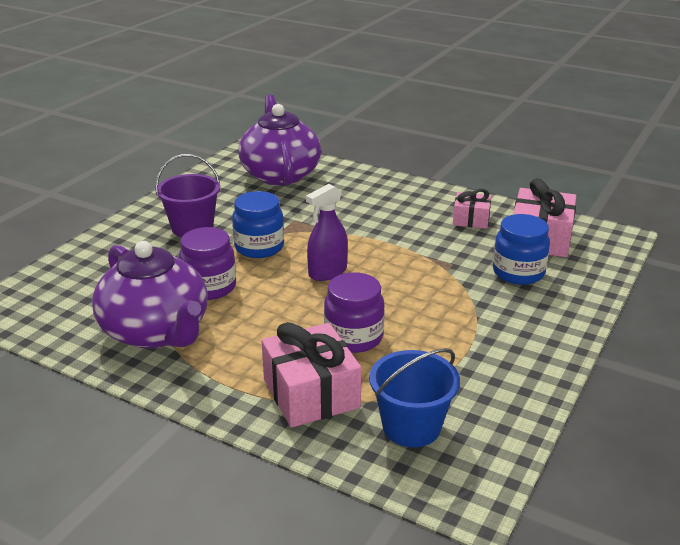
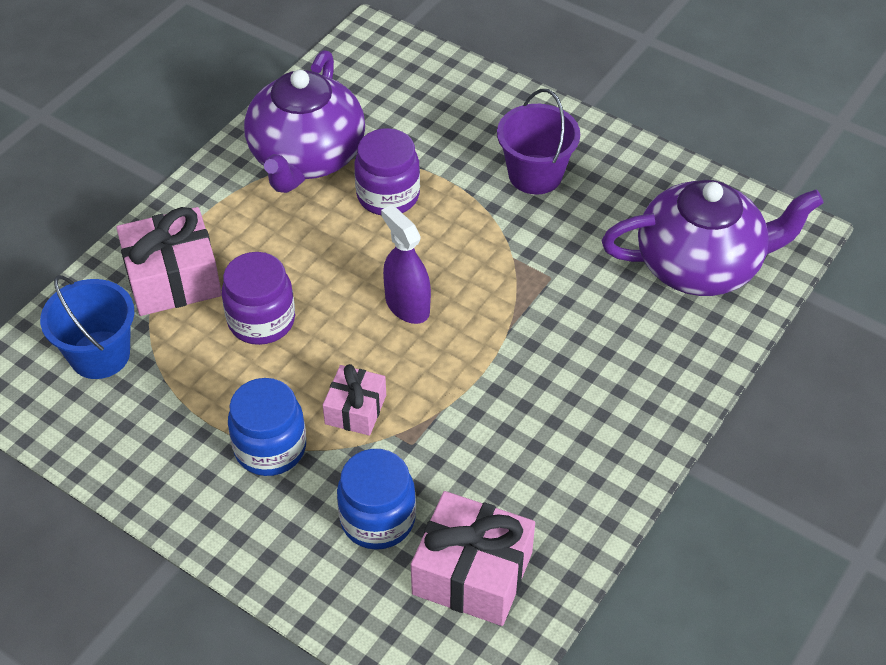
camera: 95 degrees right, 20 degrees up
(157, 332) = (306, 157): purple teapot -> purple teapot turned 45 degrees counterclockwise
(259, 247) = (477, 240): blue jar -> blue jar (270, 448)
(471, 219) = (541, 491): pink gift -> pink gift (355, 409)

